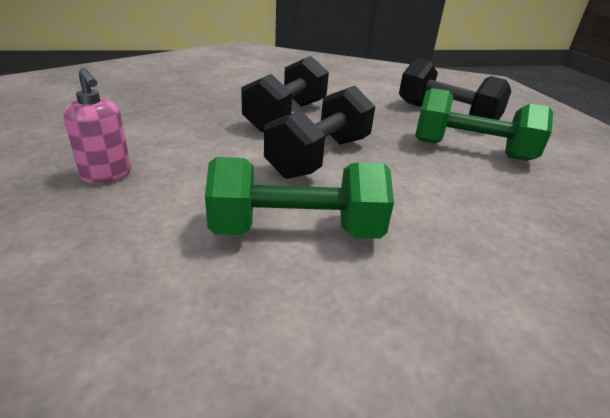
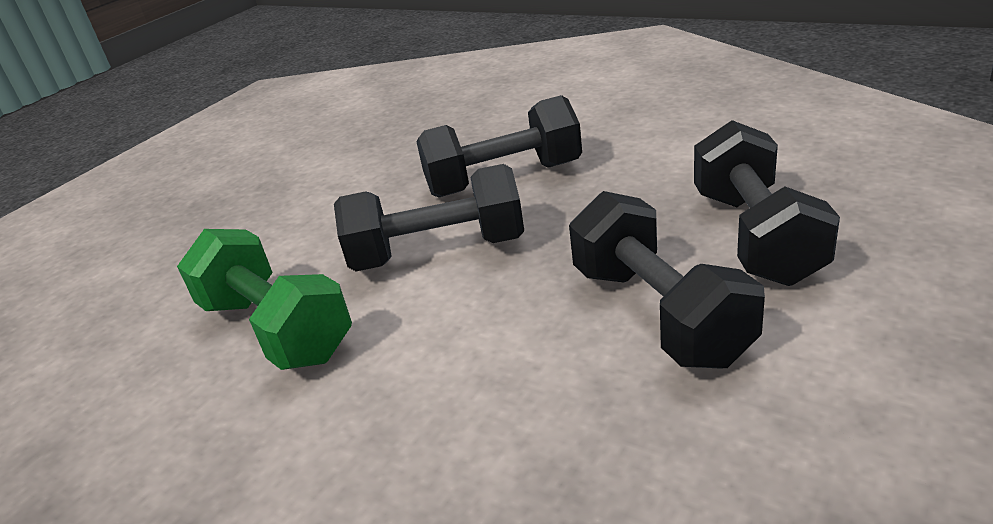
camera: 55 degrees right, 0 degrees up
(107, 175) = (249, 212): pink soap dispenser -> none
(471, 150) = (659, 314): green dumbbell -> black dumbbell

